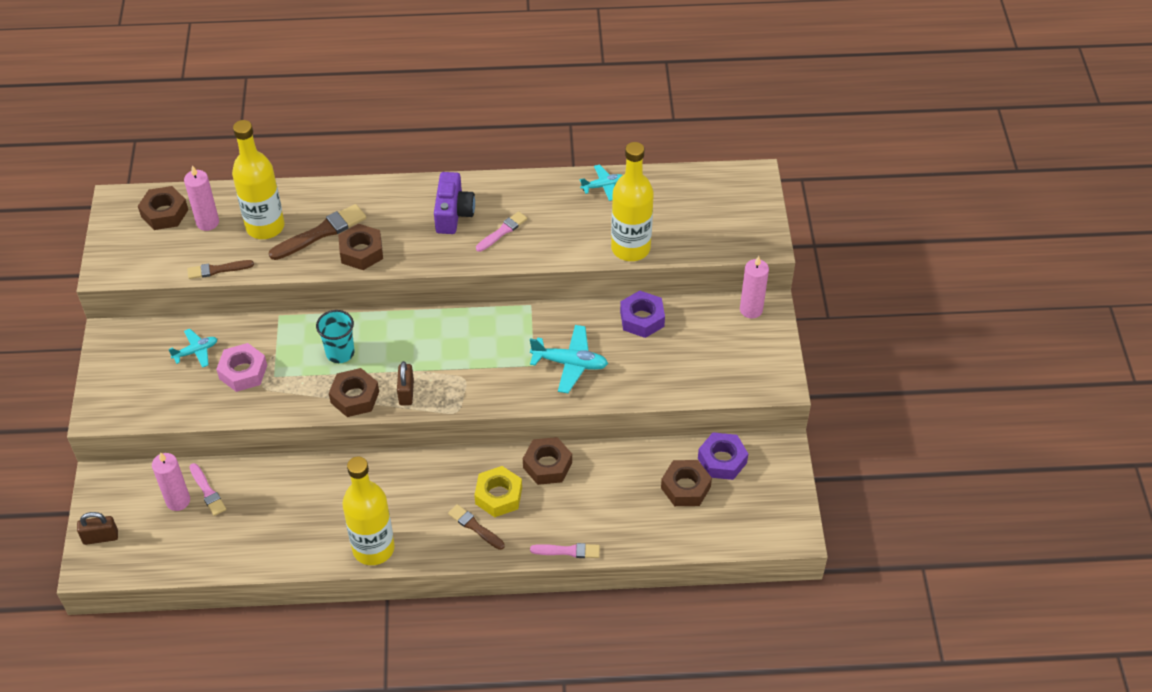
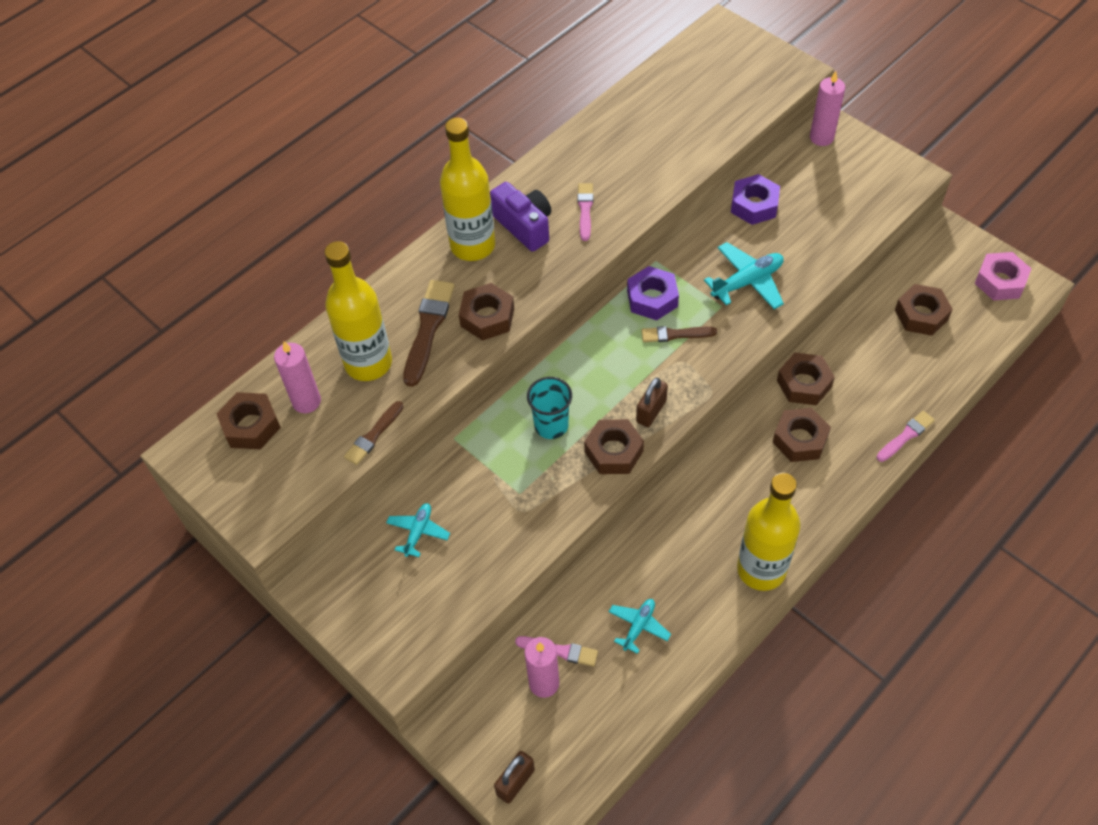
camera: 40 degrees left, 5 degrees up
(243, 372) = (487, 513): pink nut -> pink nut (1000, 281)
(406, 392) = (651, 411): brown padlock -> brown padlock turned 75 degrees clockwise
(475, 527) = (815, 480): brown brush -> brown brush (675, 334)
(498, 496) = (800, 439): yellow nut -> brown nut
(603, 186) = (617, 115): turquoise plane -> turquoise plane (638, 626)
(630, 248) = (704, 147): yellow bottle -> yellow bottle (472, 245)
(722, 460) = (918, 274): purple nut -> purple nut (652, 298)

